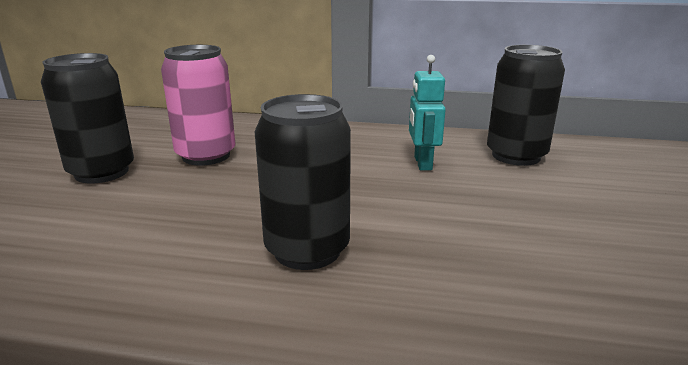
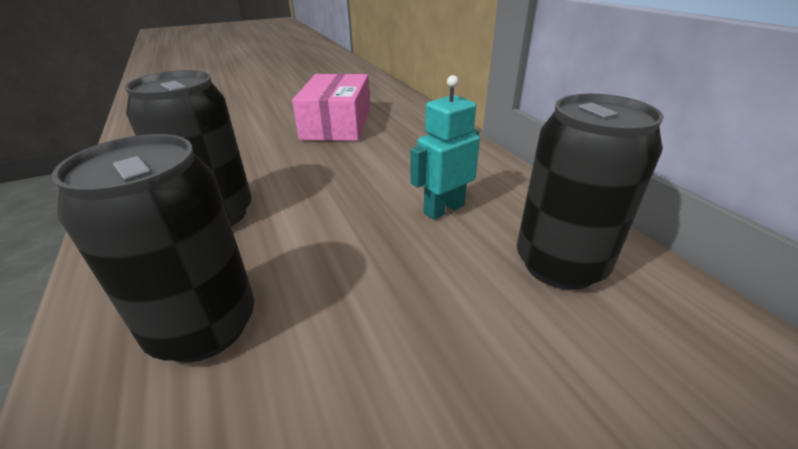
camera: 55 degrees right, 10 degrees up
(102, 172) = (277, 110): black can -> black can (204, 326)
(206, 156) = (337, 124): pink can -> pink box

